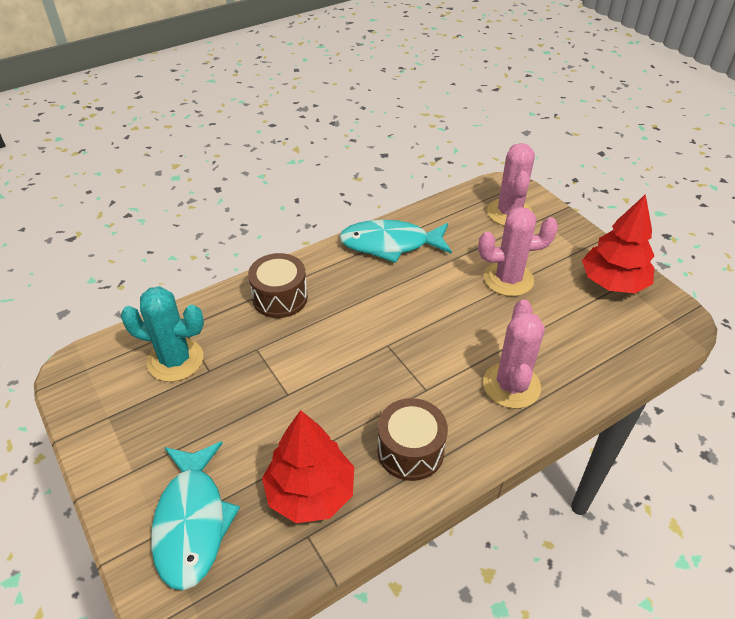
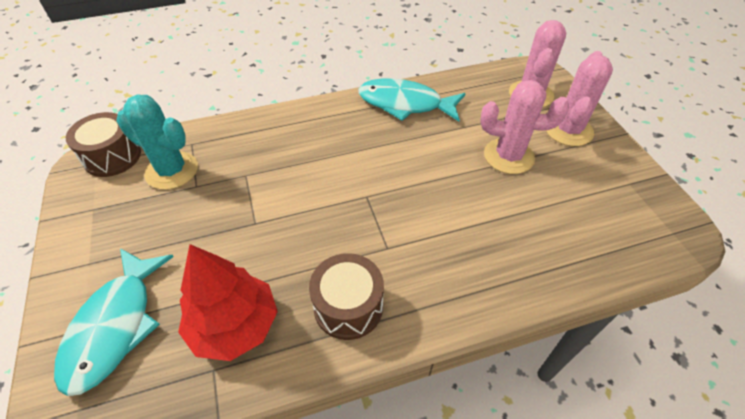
camera: 15 degrees right, 5 degrees up
(280, 297) = (286, 133): brown drum -> brown drum (112, 157)
(511, 385) = (475, 263): pink cactus -> pink cactus (568, 130)
(613, 282) = (618, 180): red tree -> none

